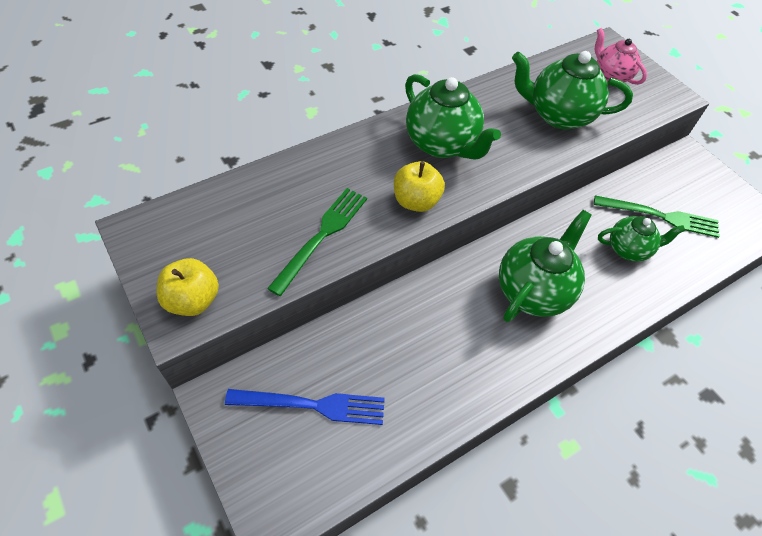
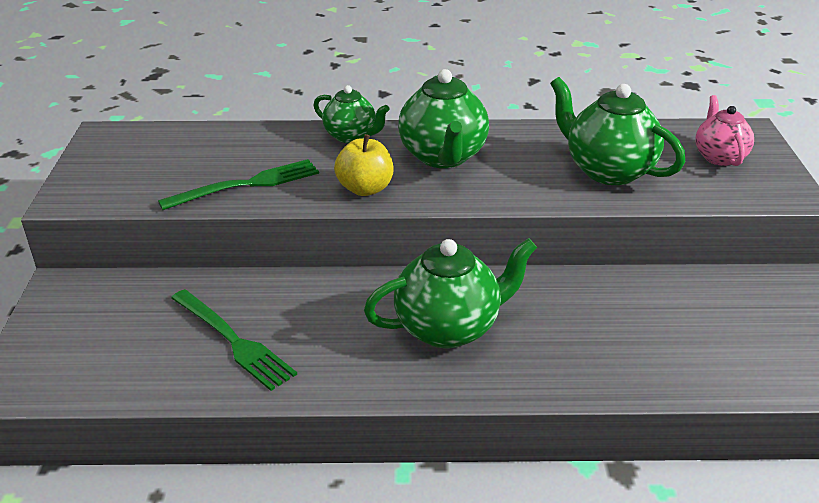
camera: 35 degrees right, 20 degrees down
(193, 300) = (93, 190): yellow apple -> none
(313, 405) = (132, 325): blue fork -> none
(628, 249) = (611, 336): green teapot -> green teapot (351, 136)
(661, 216) = (692, 323): green fork -> green fork (234, 341)

